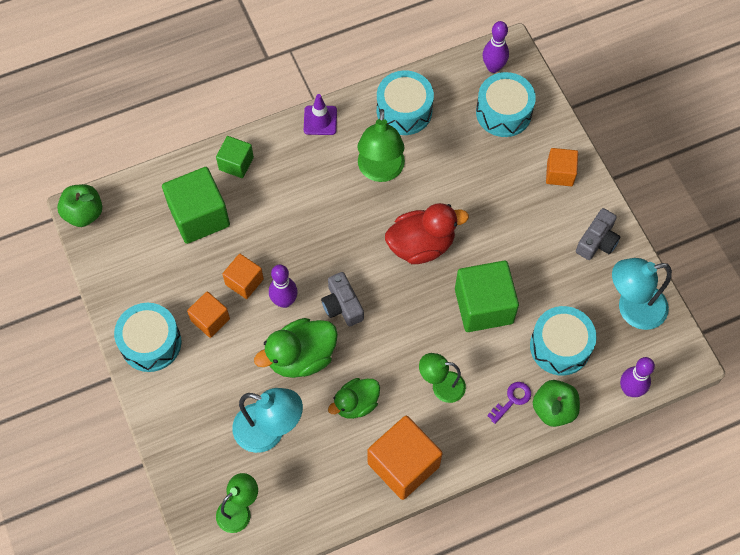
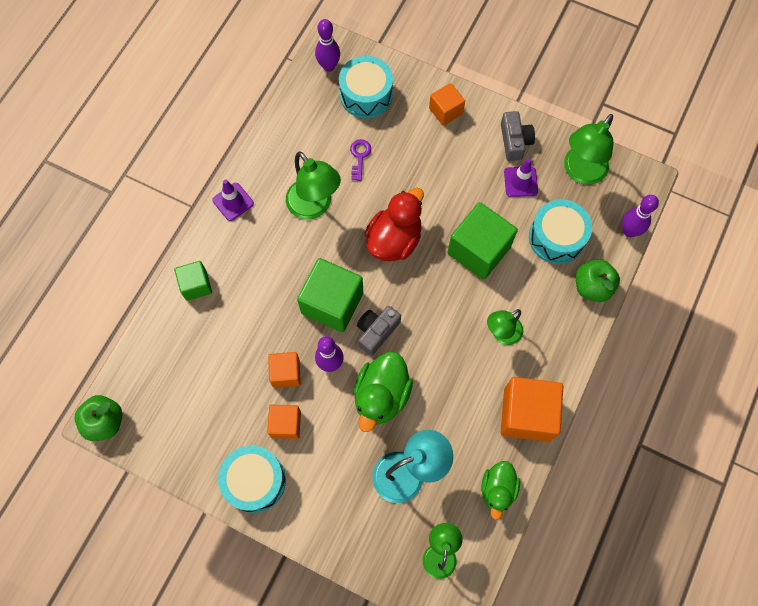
camera: 40 degrees left, 5 degrees up
(199, 216) = (203, 349): green cube -> green cube (332, 303)
(342, 305) = (376, 331): grey camera -> grey camera turned 105 degrees clockwise
(356, 404) = (453, 398): green duck -> green duck (497, 490)
(404, 110) = (291, 147): turquoise drum -> none
(512, 400) = (558, 303): purple key -> purple key (359, 156)
(571, 278) = (520, 182): none -> purple traffic cone
(632, 309) = (580, 172): turquoise lamp -> green lamp

